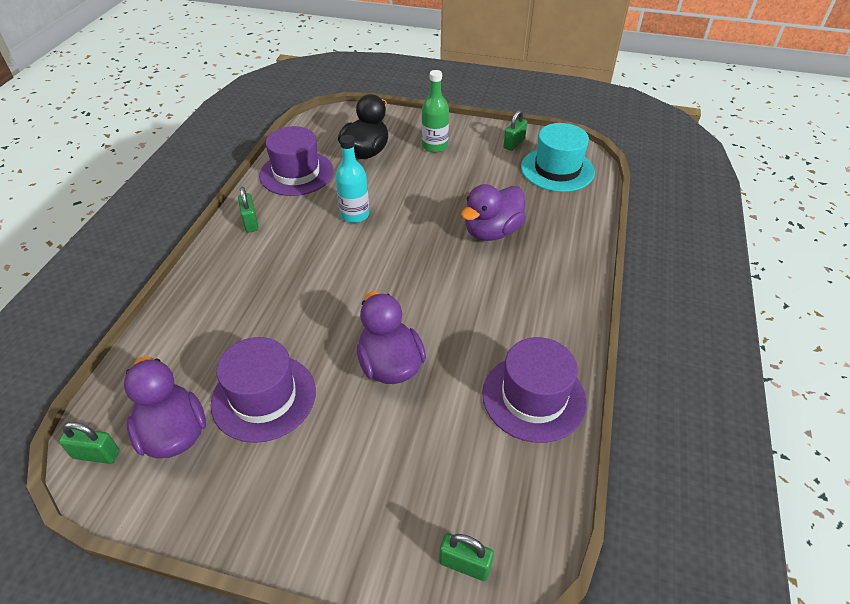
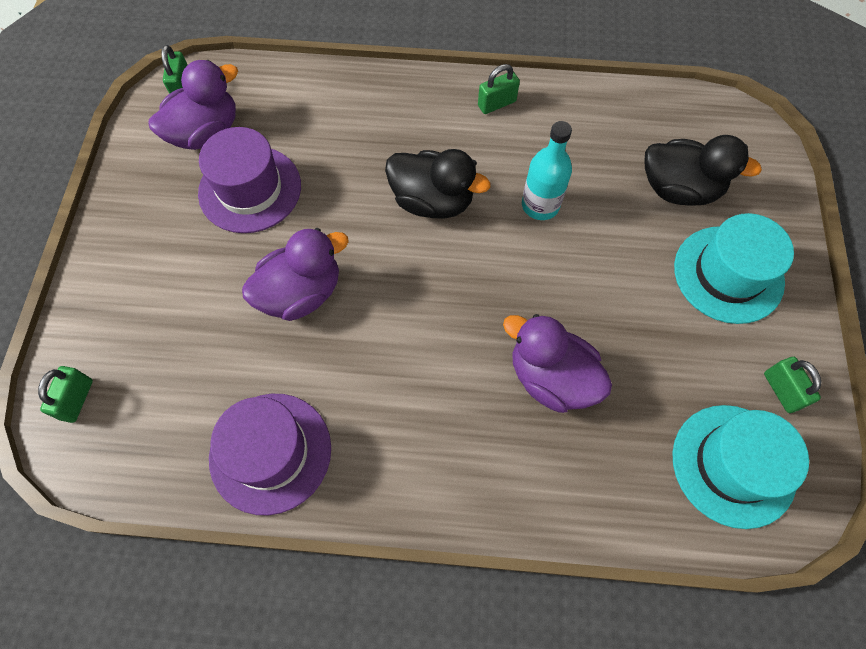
camera: 80 degrees right, 20 degrees up
(296, 173) = (603, 122): purple hat -> none
(328, 271) = (432, 201): none -> black duck
(434, 146) = (728, 274): green bottle -> turquoise hat
(514, 143) = (781, 390): green padlock -> green padlock turned 45 degrees clockwise

